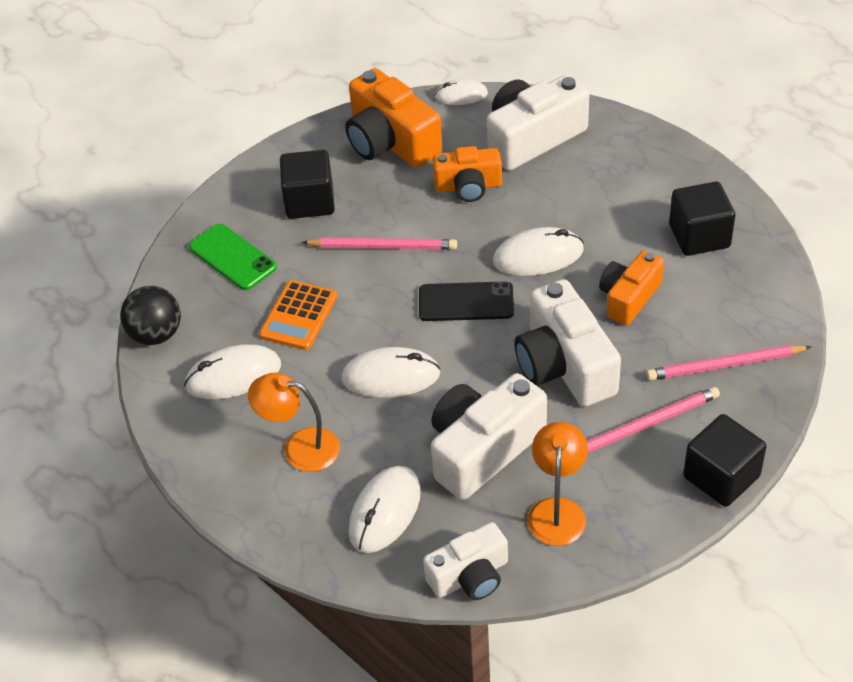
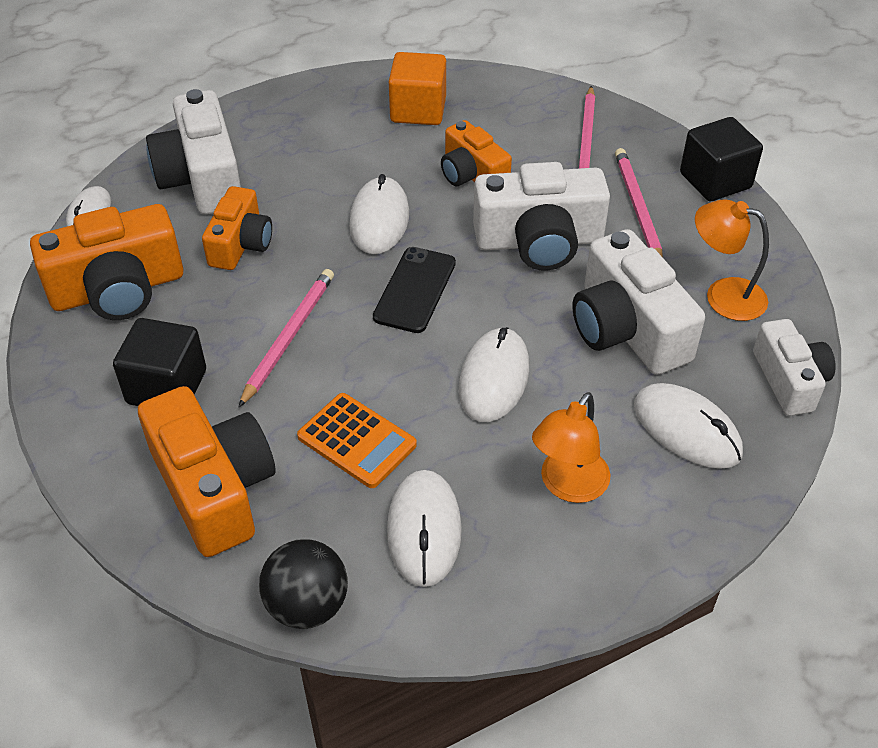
camera: 75 degrees left, 0 degrees up
(232, 257) = (214, 488): green phone -> orange camera
(699, 236) = (418, 110): black cube -> orange cube

